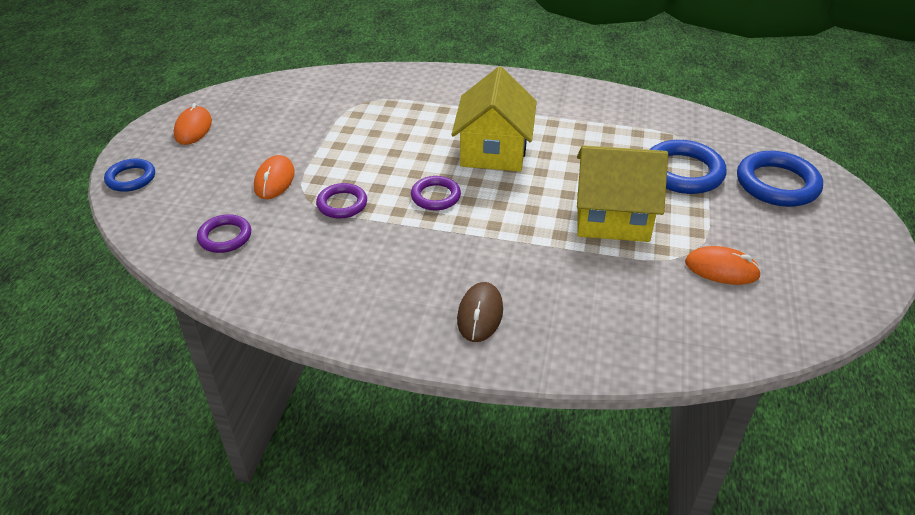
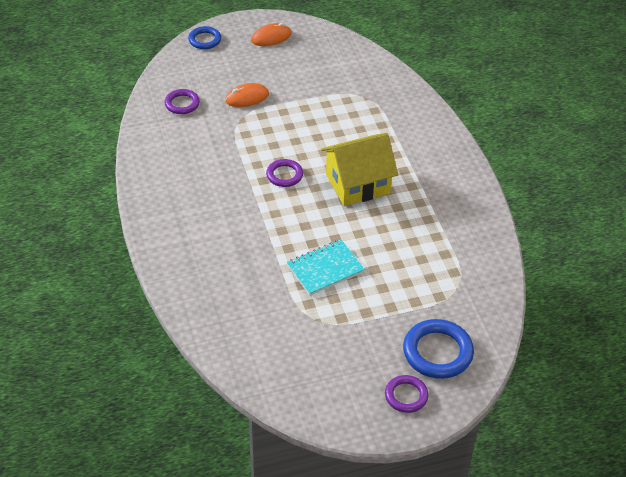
camera: 60 degrees right, 5 degrees up
(342, 204) = (245, 137): purple ring -> purple ring (406, 396)
(480, 314) = (189, 236): brown mouse -> none
(612, 218) = (325, 269): yellow house -> turquoise notebook
(683, 172) = (411, 293): blue ring -> none
(721, 269) = (308, 339): orange mouse -> none

